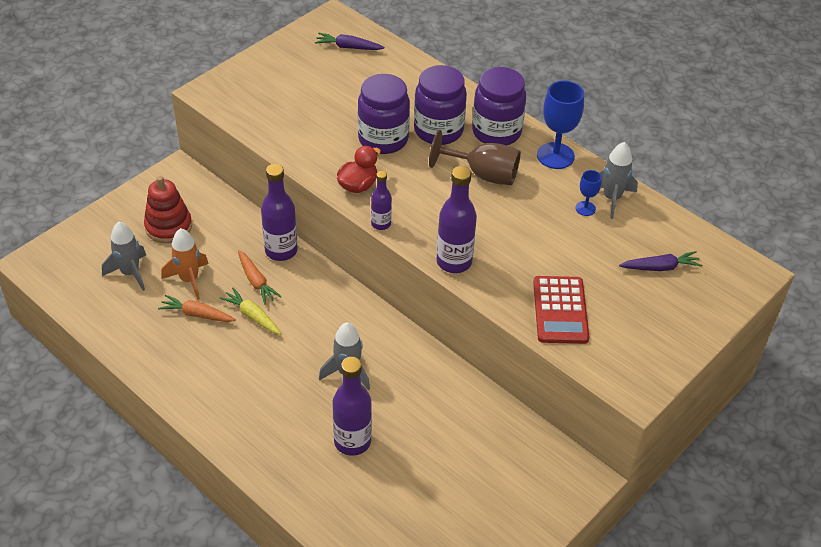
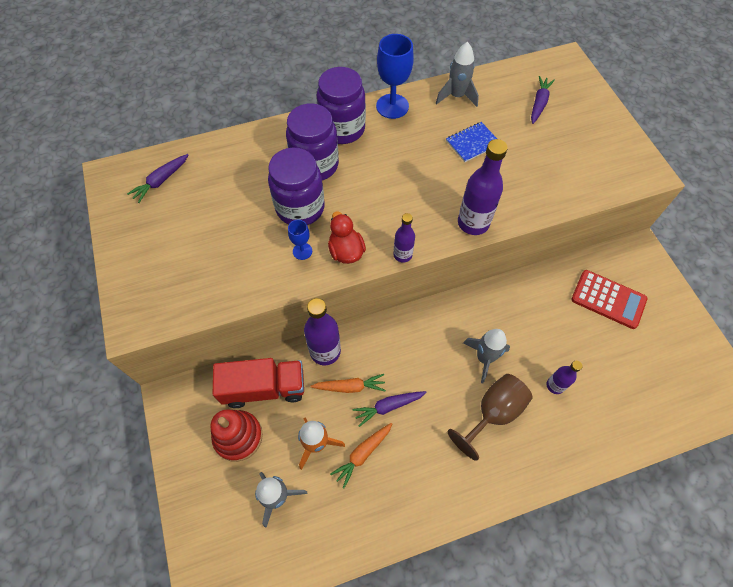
camera: 60 degrees left, 15 degrees up
(221, 224) = (264, 388): none -> red truck
(252, 316) = (388, 406): yellow carrot -> purple carrot
(352, 441) = (555, 385): purple bottle -> purple bottle, size x0.57
(483, 174) = (385, 159): brown goblet -> brown goblet (493, 413)
(556, 230) = (472, 143): none -> blue notebook
(560, 310) = (555, 179): red calculator -> red calculator (608, 299)
(585, 208) = (458, 116): blue goblet -> blue goblet (302, 251)

